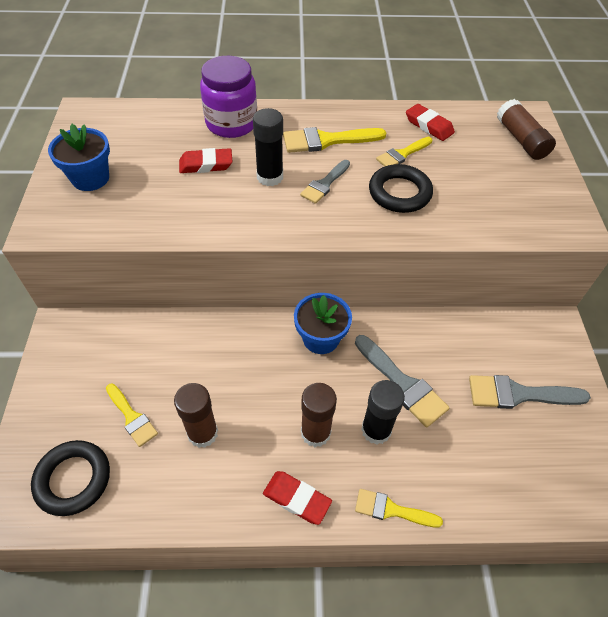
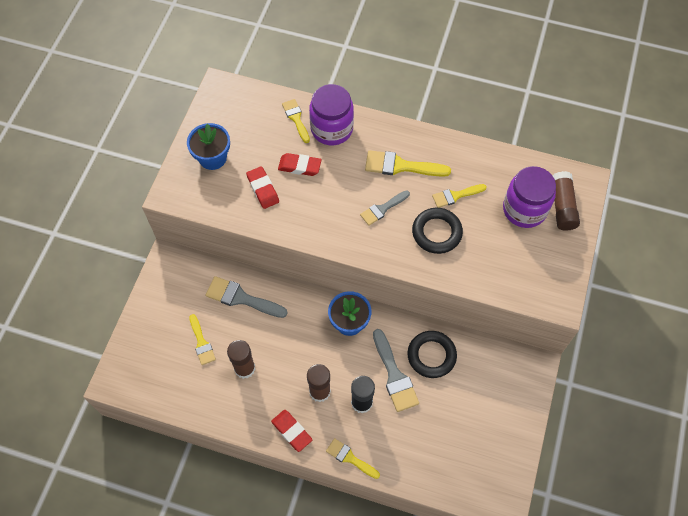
camera: 20 degrees right, 10 degrees up
(73, 479) = (156, 374): black ring -> black ring (431, 355)
(185, 122) = (296, 118): none -> yellow brush
(270, 177) = (343, 191): black glue stick -> none
(429, 126) = (491, 171): red eraser -> red eraser (263, 189)
(483, 151) = (524, 209): none -> purple jar
(518, 394) = (476, 409): grey brush -> grey brush (241, 298)

